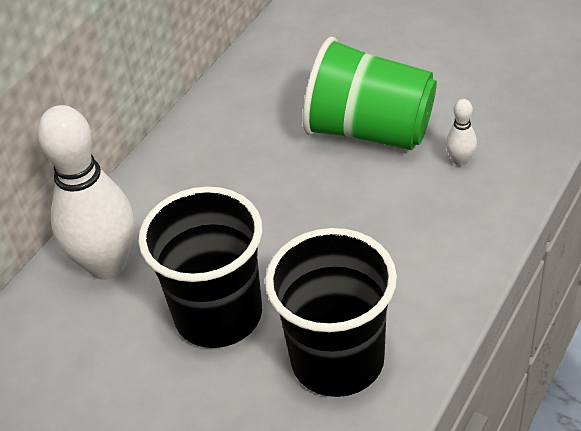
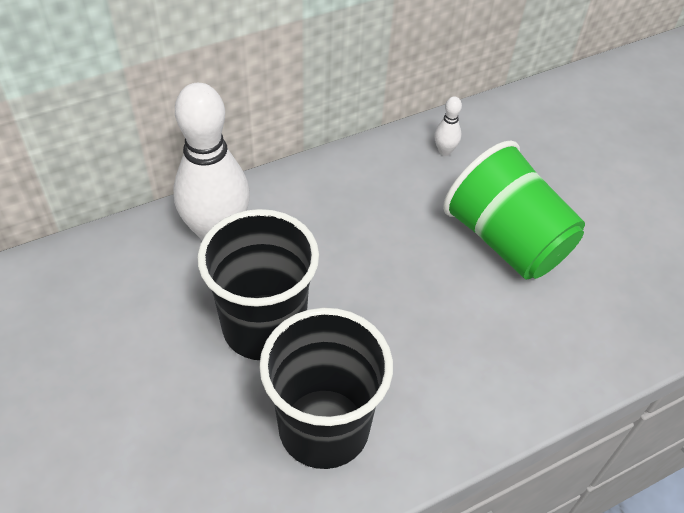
camera: 25 degrees right, 5 degrees up
(460, 161) = (564, 313): white bowling pin -> white bowling pin (444, 151)

